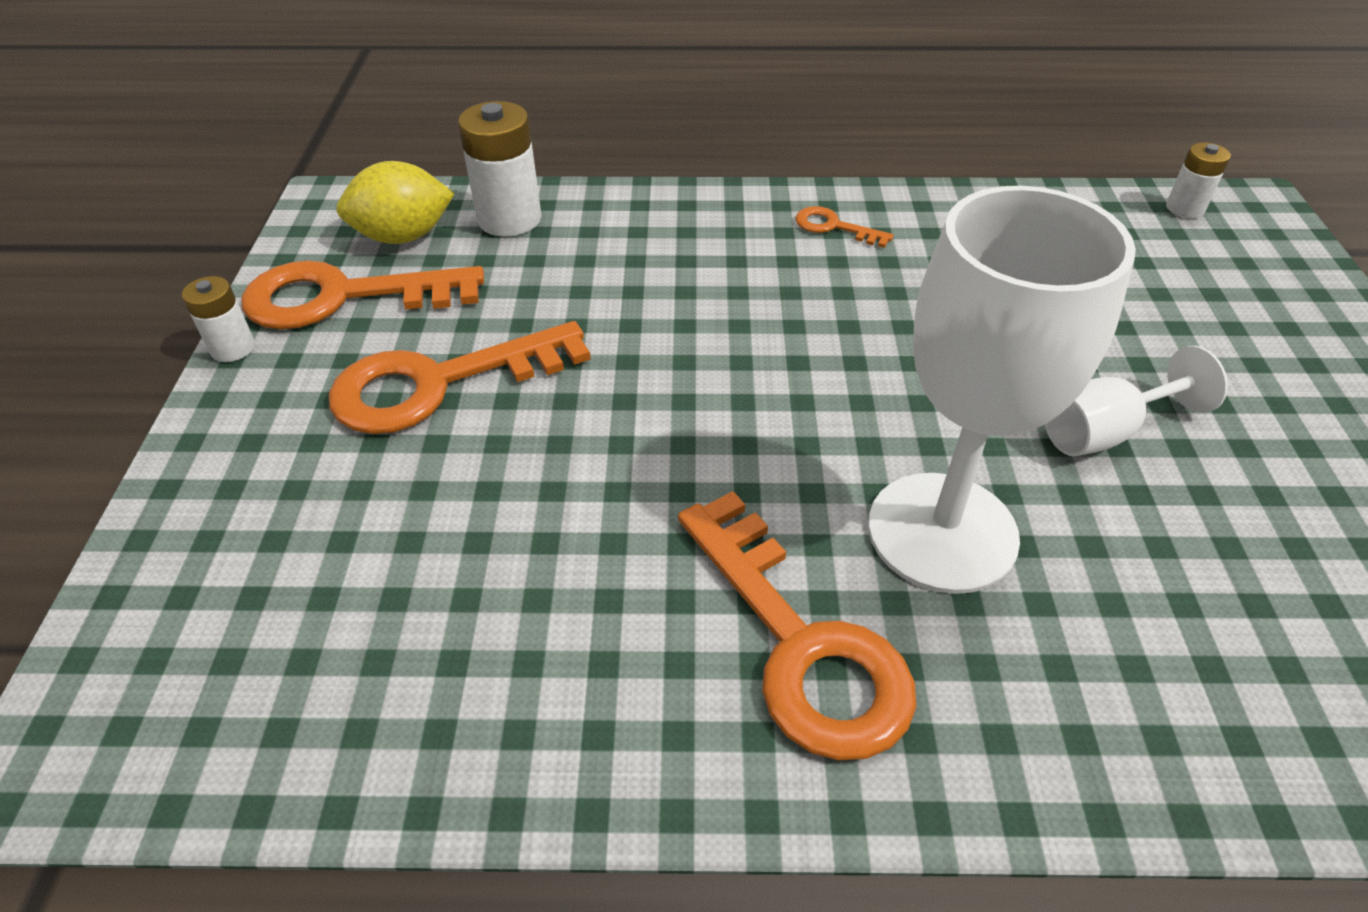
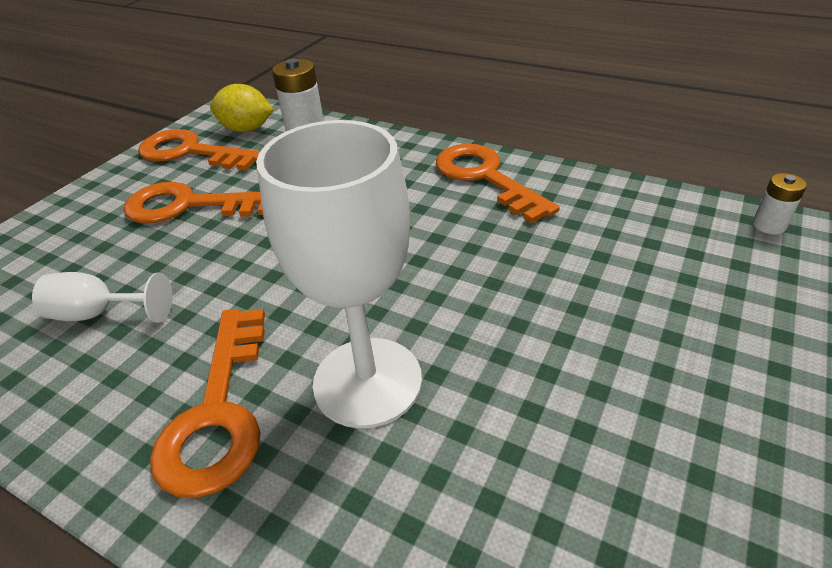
camera: 30 degrees right, 5 degrees down
(233, 348) = (122, 164): white battery -> none
(834, 227) = (485, 177): orange key -> orange key, size x2.18
(1105, 432) = (546, 359): white goblet -> white goblet (100, 314)

